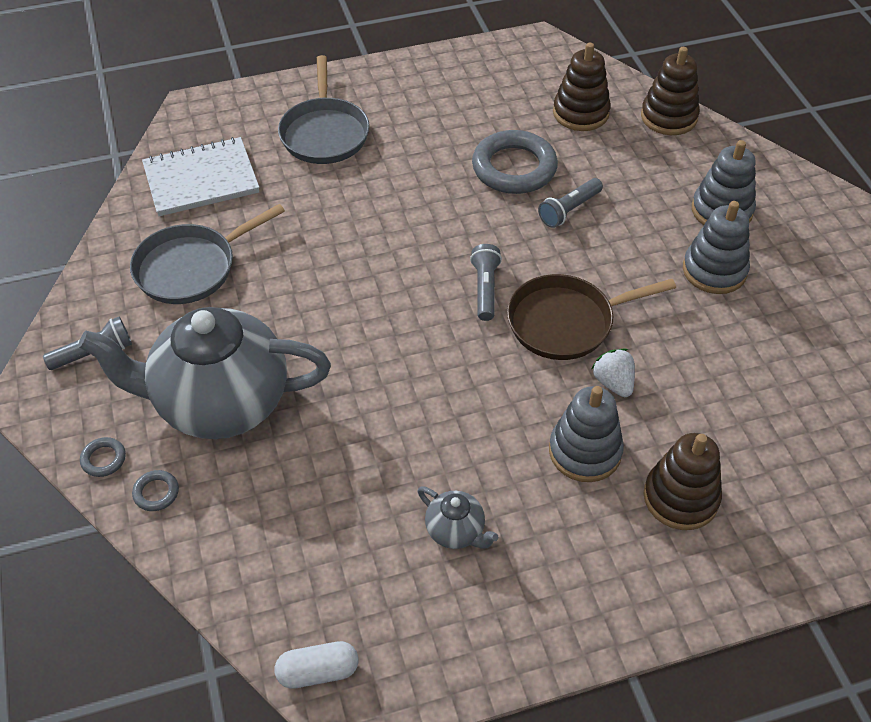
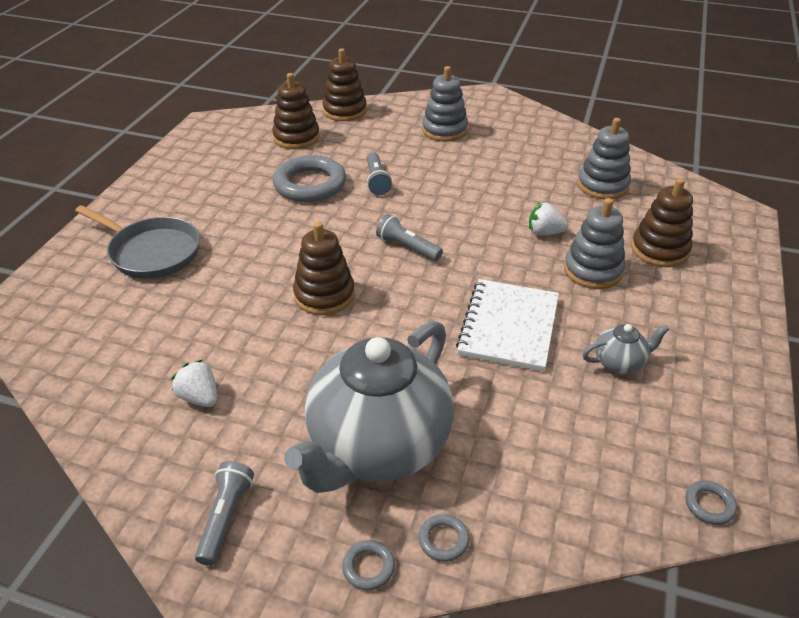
camera: 55 degrees left, 10 degrees down
(191, 267) = (199, 397): grey pan -> white strawberry
(201, 179) = (102, 345): white notebook -> white notebook (509, 326)
(318, 671) = (709, 505): white capsule -> grey ring
(366, 270) = (324, 295): none -> brown stacking toy
(566, 322) = (474, 227): brown pan -> none
(714, 270) = (489, 155): grey stacking toy -> grey stacking toy (602, 185)

